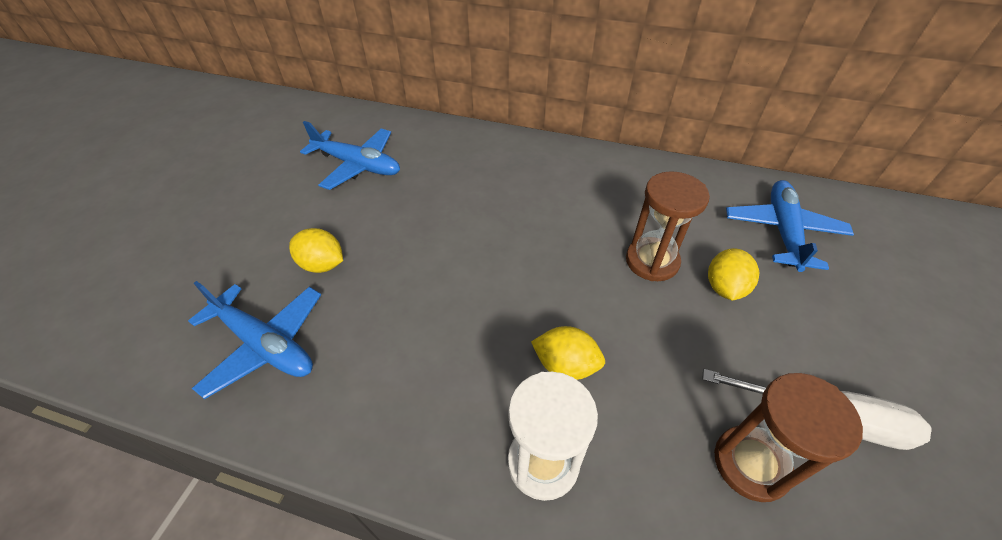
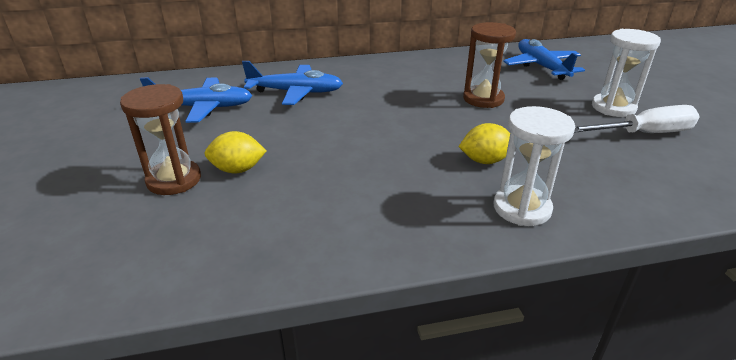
camera: 30 degrees left, 15 degrees down
(265, 344) = (239, 229): blue plane -> blue plane (296, 92)
(724, 288) = (537, 98): yellow lemon -> none
(750, 464) = (630, 164): brown hourglass -> brown hourglass (174, 180)
(822, 348) = (613, 107): none -> white hourglass

